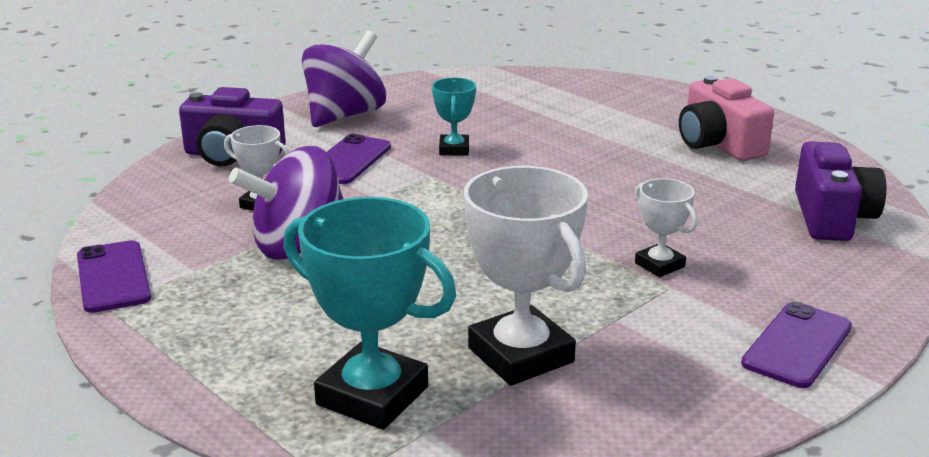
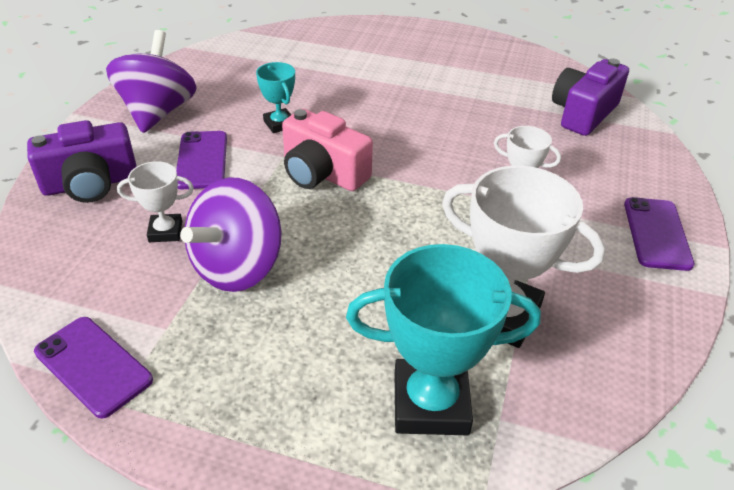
camera: 30 degrees left, 15 degrees up
(718, 144) = (462, 67): pink camera -> pink camera (322, 173)
(832, 217) = (583, 113): purple camera -> purple camera turned 120 degrees counterclockwise

